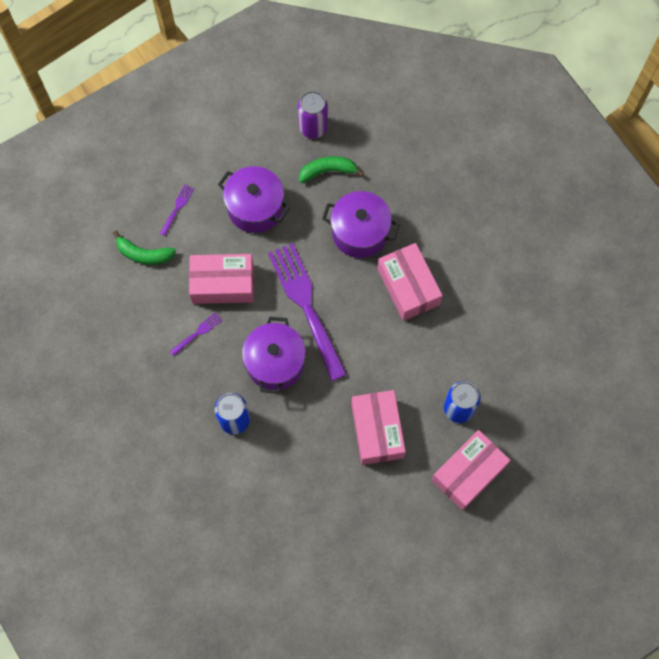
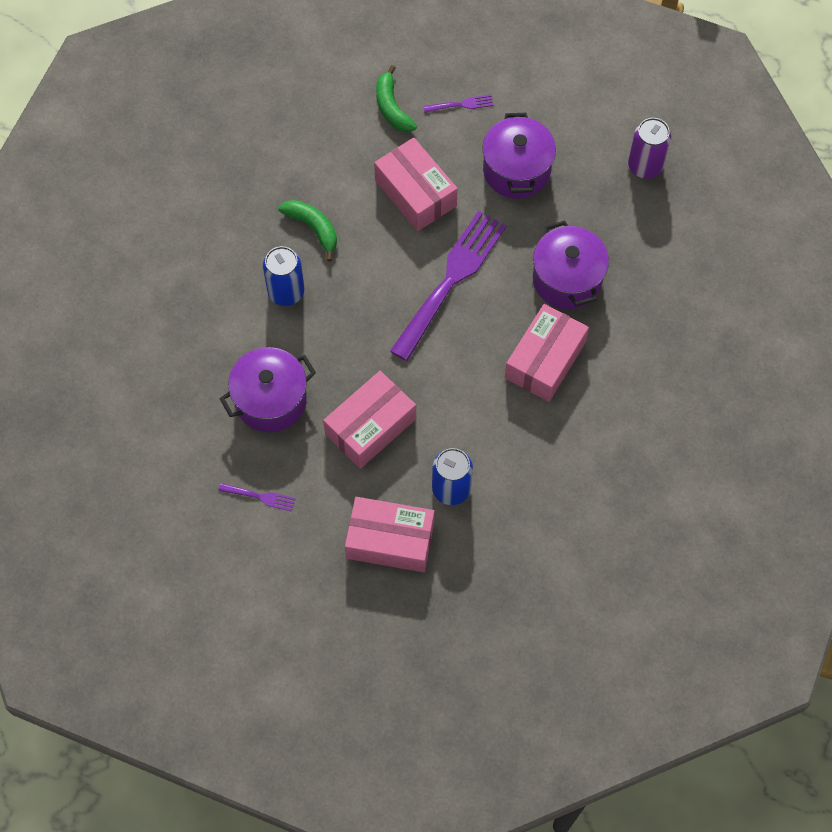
camera: 55 degrees right, 5 degrees down
(197, 333) = (348, 204): purple fork -> purple fork (260, 497)
(275, 363) = (370, 290): purple pot -> purple pot (271, 400)
(328, 171) = (609, 209): green banana -> green banana (313, 228)

